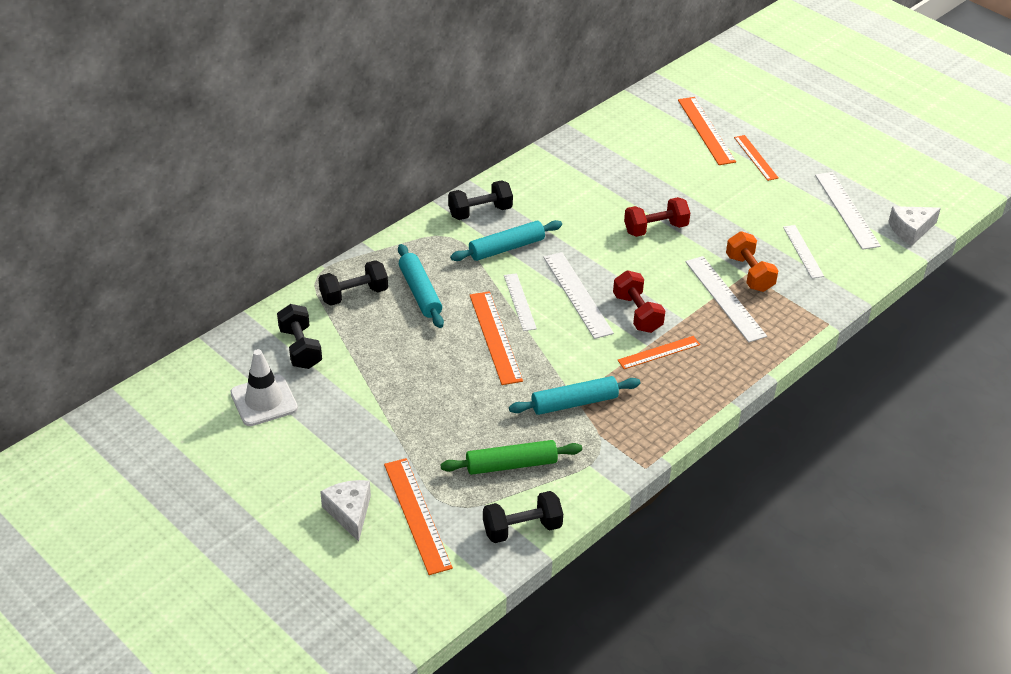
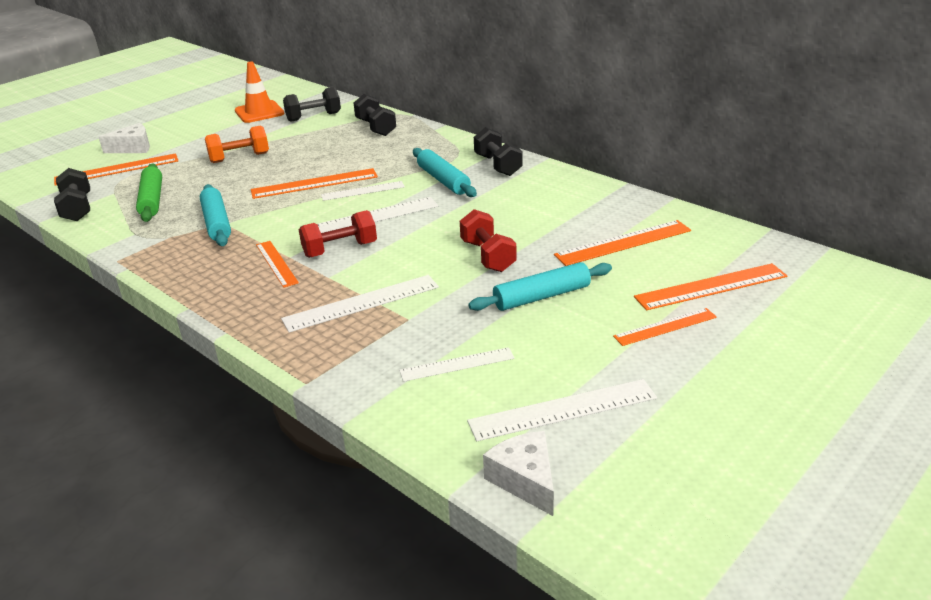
camera: 90 degrees right, 10 degrees down
(264, 401) = (259, 112): white traffic cone -> orange traffic cone
(420, 292) = (378, 150): turquoise rolling pin -> turquoise rolling pin (541, 296)
(640, 159) = (623, 242): none -> orange ruler
(749, 273) = (408, 320): orange dumbbell -> orange dumbbell (239, 158)

